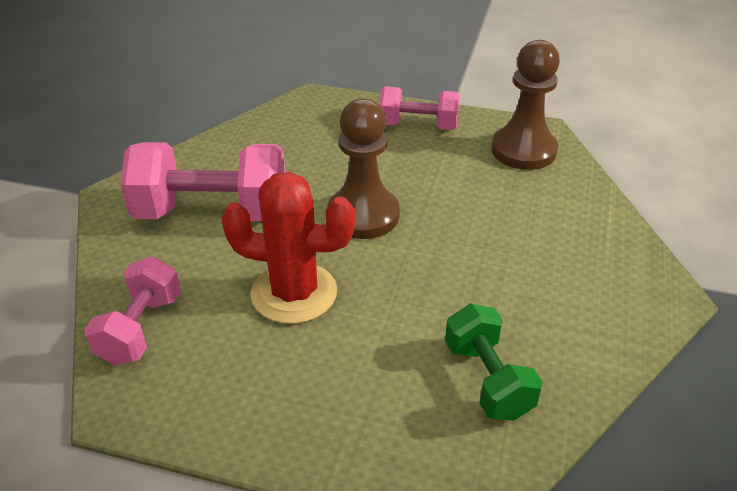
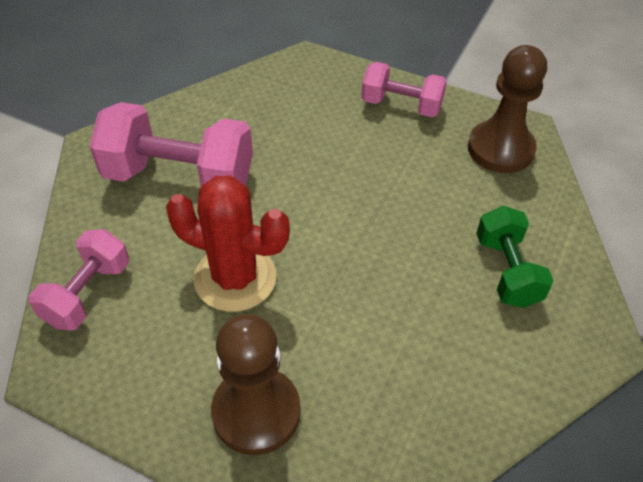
camera: 10 degrees right, 10 degrees up
(363, 215) = (321, 201): brown pawn -> brown pawn (256, 412)
(488, 380) = (394, 404): green dumbbell -> green dumbbell (507, 271)

